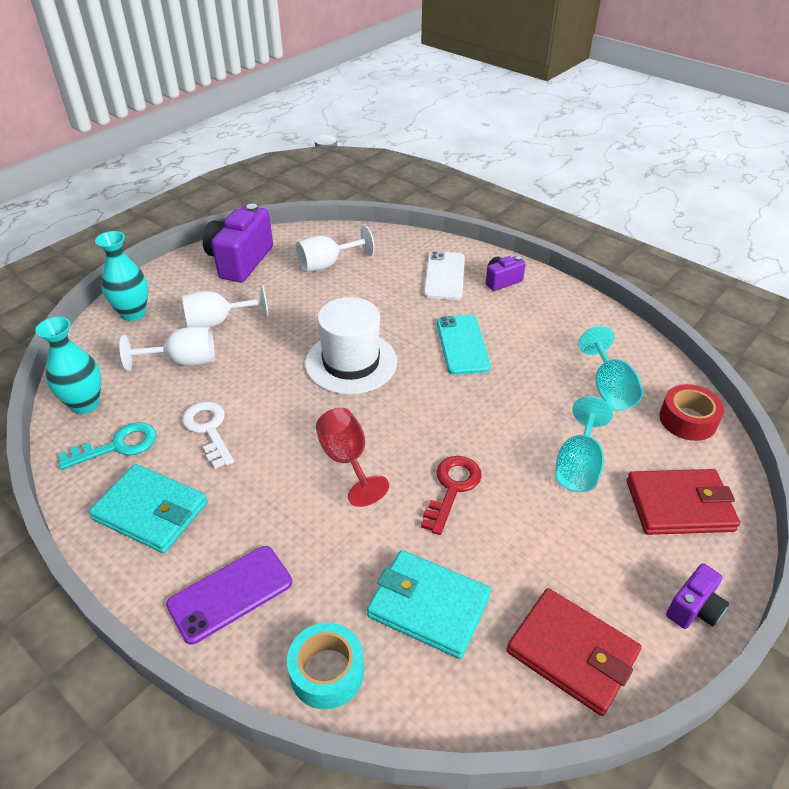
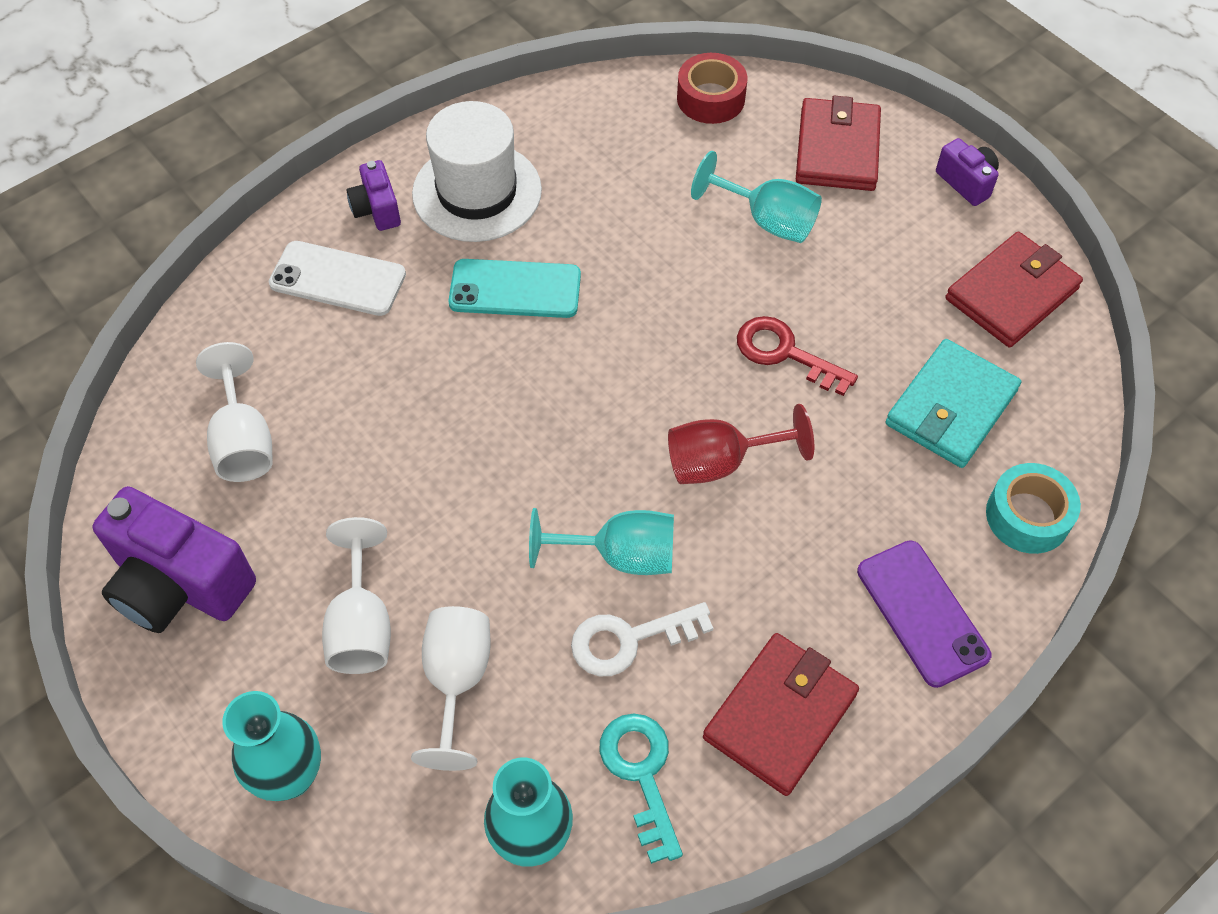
camera: 80 degrees left, 15 degrees up
(150, 511) = (780, 716): turquoise wallet -> red wallet
(351, 362) = (520, 435): white hat -> white hat (477, 192)
(609, 388) = (642, 153): turquoise goblet -> turquoise goblet (620, 555)

